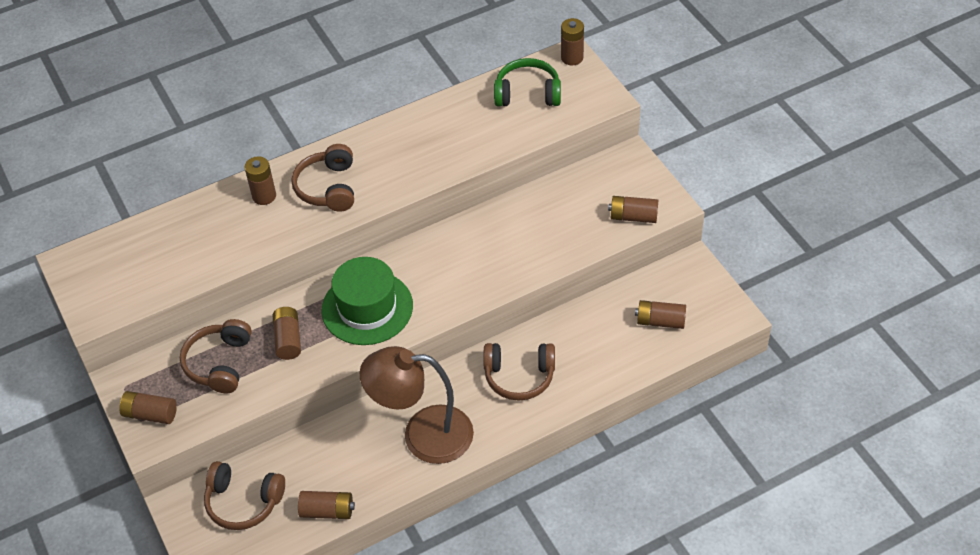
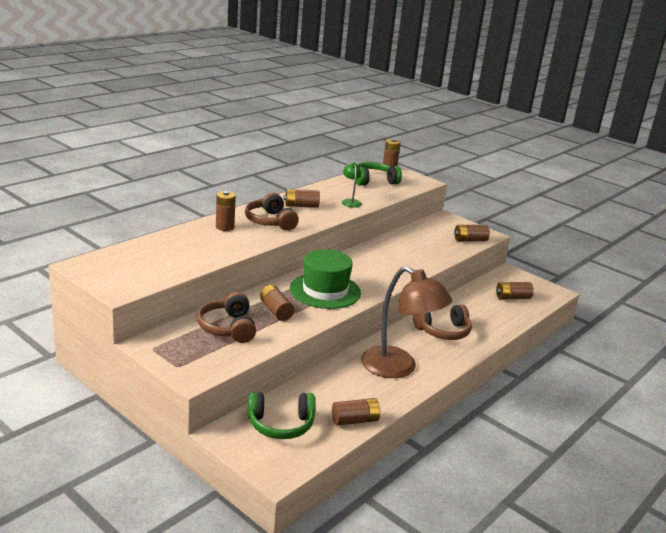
camera: 25 degrees left, 25 degrees down
(150, 414) = (185, 361): brown battery -> brown battery (301, 206)
(243, 502) = (281, 424): brown headphones -> green headphones
(423, 435) = (398, 368): brown lamp -> brown lamp turned 120 degrees counterclockwise
(462, 146) = (350, 201): none -> green lamp

